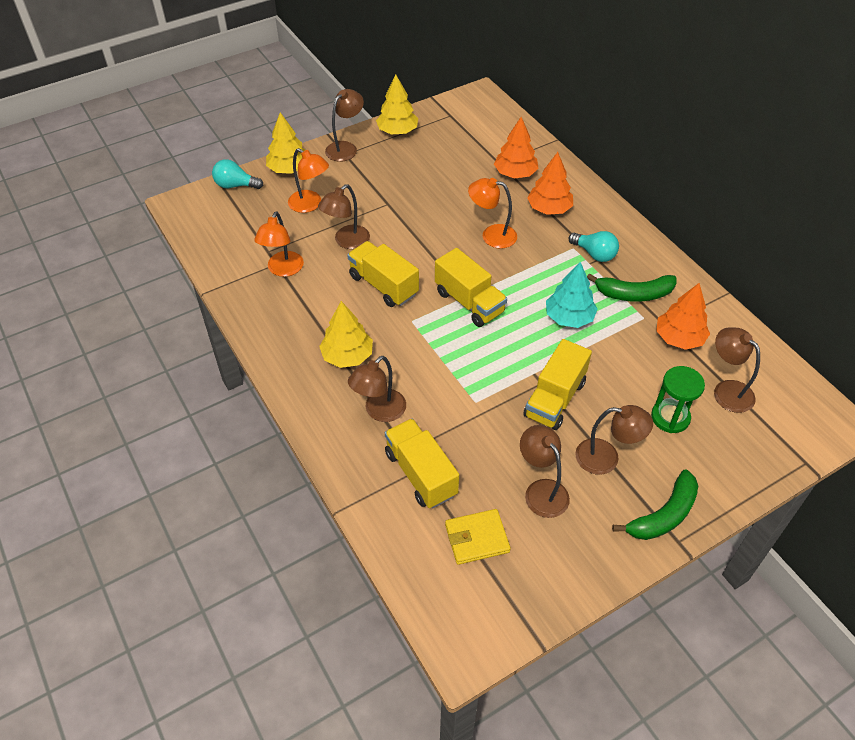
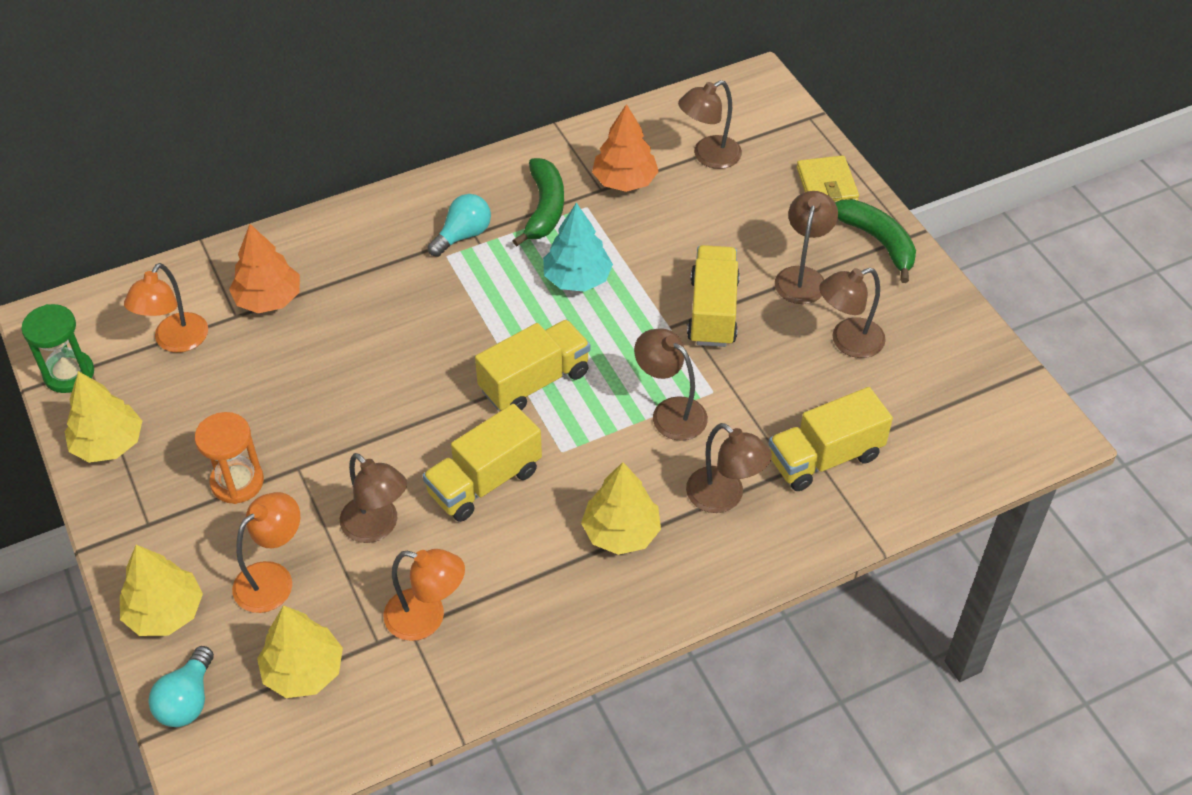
camera: 85 degrees left, 0 degrees up
(250, 225) = (303, 671): none -> yellow tree
(345, 148) = (130, 522): brown lamp -> brown lamp (670, 412)
(375, 182) = (237, 482): none -> orange hourglass
(477, 538) = (914, 409): yellow wallet -> yellow wallet (826, 185)
(491, 235) = (401, 342): orange lamp -> orange lamp (176, 341)
(549, 209) = (359, 270): orange tree -> none
(554, 399) = (713, 311): yellow truck -> yellow truck turned 120 degrees counterclockwise
(670, 417) = (745, 211): green hourglass -> green hourglass (69, 374)

